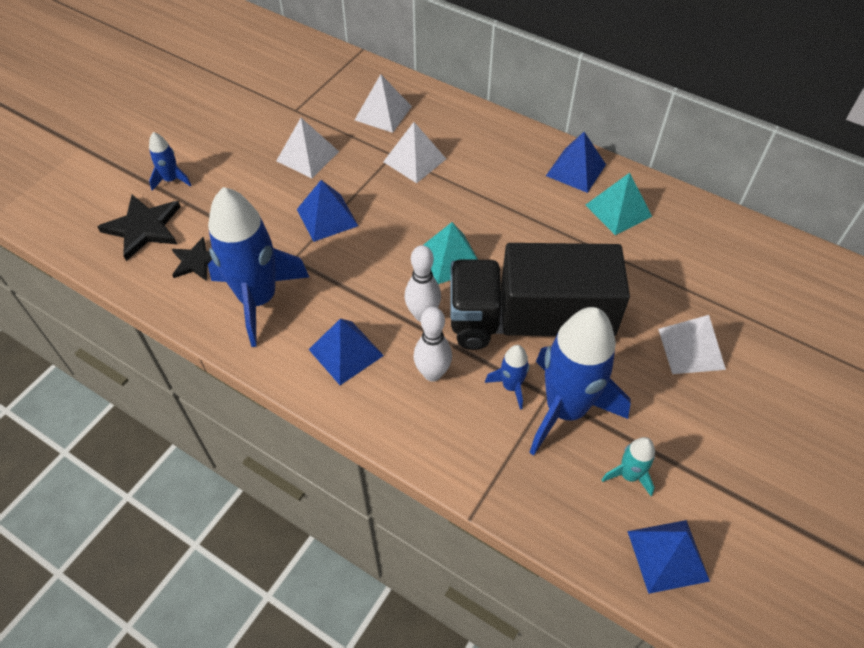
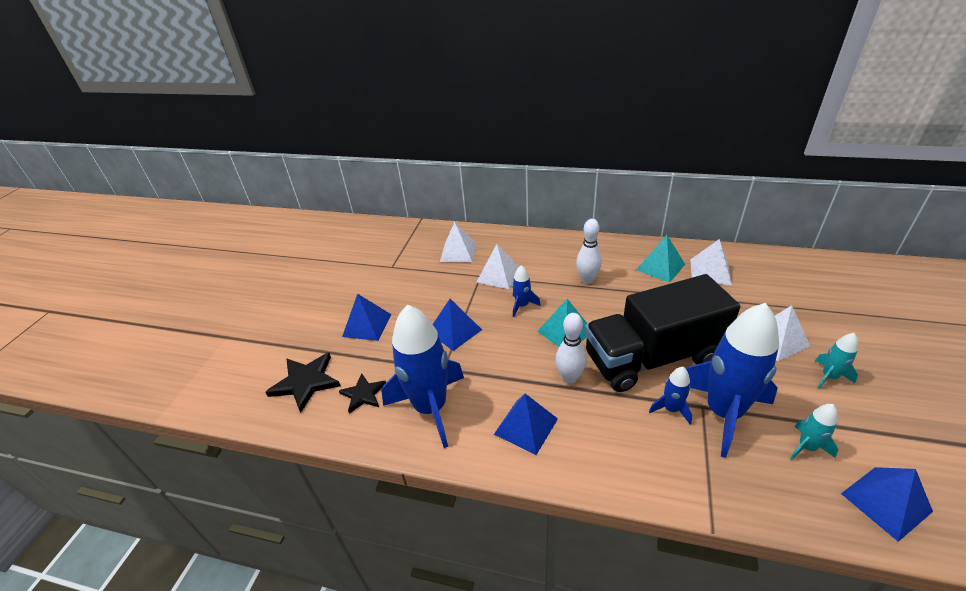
camera: 15 degrees left, 15 degrees down
(171, 180) = (314, 339): blue rocket -> blue rocket (522, 305)
(307, 156) = (417, 293): white pyramid -> white pyramid (710, 271)
(432, 373) = (605, 420): white bowling pin -> white bowling pin (587, 280)
(576, 170) = (614, 250): blue pyramid -> blue pyramid (367, 325)
(718, 411) = (829, 377): none -> turquoise rocket

